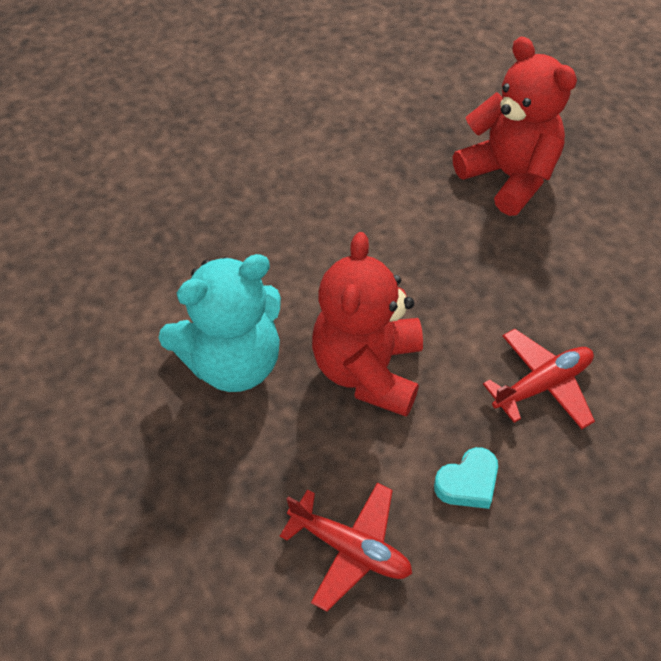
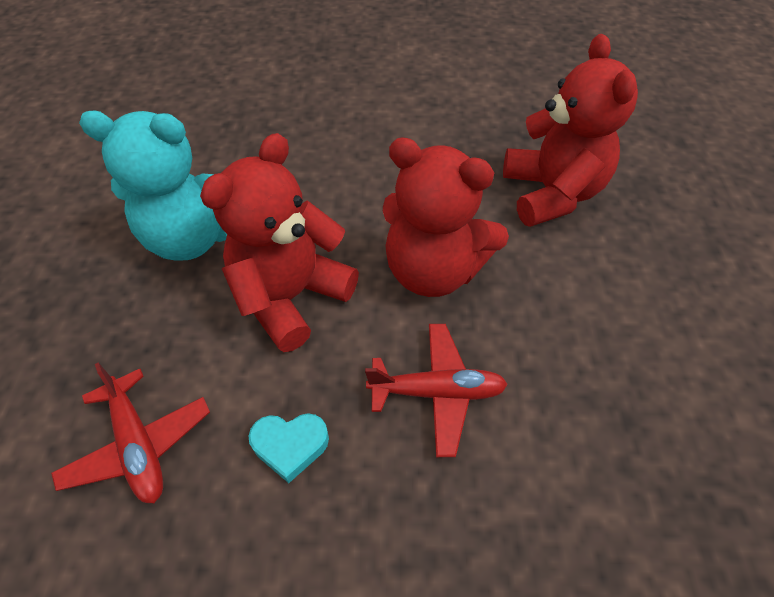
camera: 30 degrees right, 0 degrees up
(466, 290) = (433, 270): none -> red teddy bear

